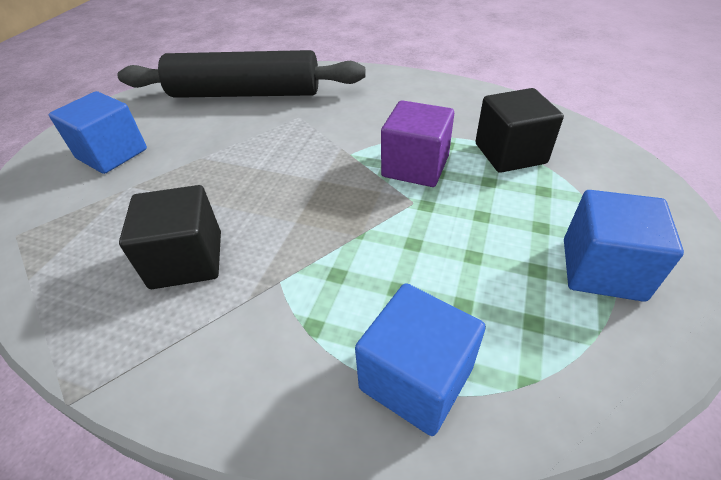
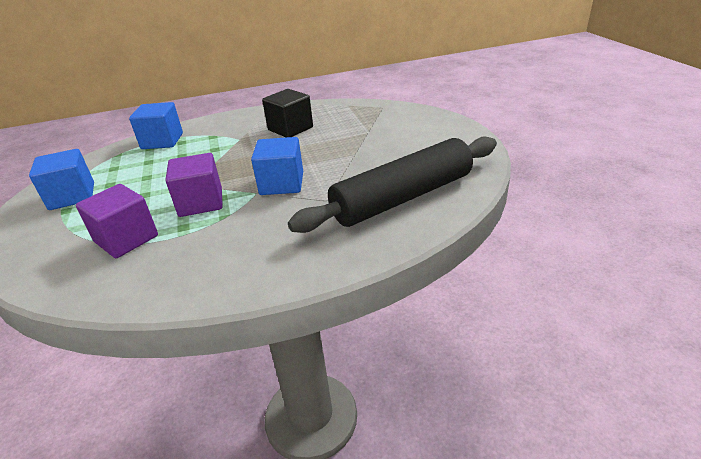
camera: 145 degrees right, 10 degrees down
(112, 154) = (411, 136): blue cube -> blue cube (282, 184)
(510, 153) = (126, 239): black cube -> purple cube

